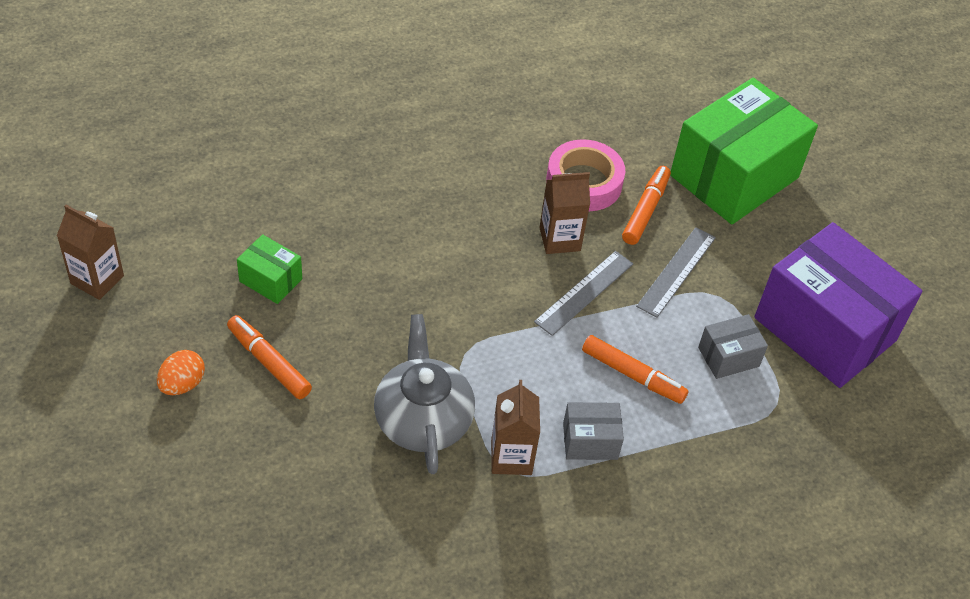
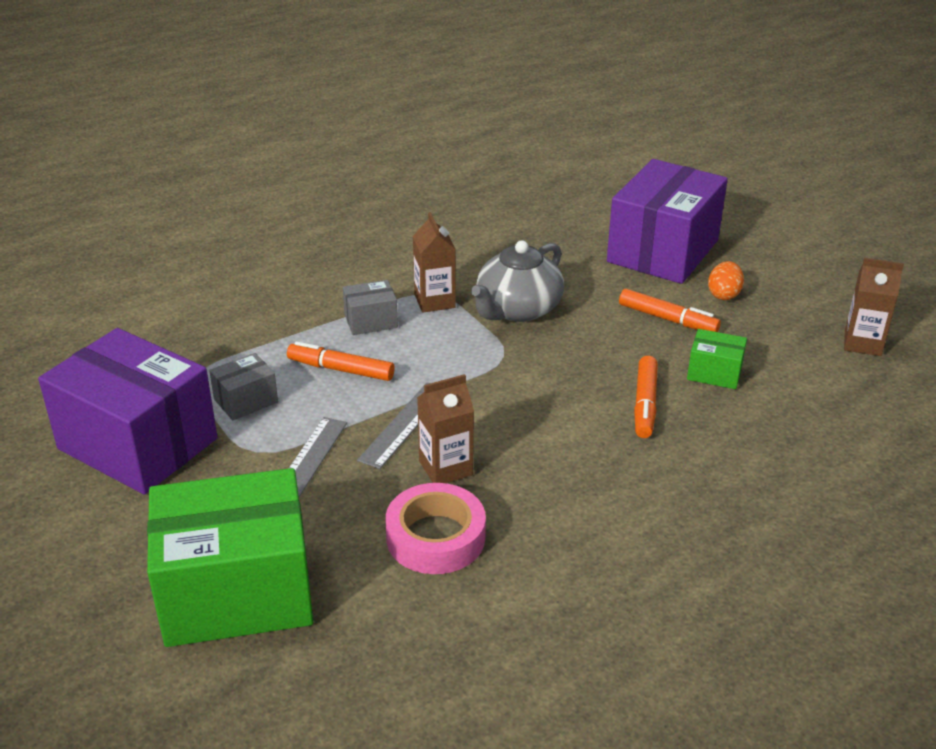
camera: 170 degrees right, 15 degrees down
(199, 481) = (663, 251): none -> purple box
(423, 419) = (517, 309): grey teapot -> grey teapot turned 60 degrees clockwise
(645, 210) = (351, 521): orange marker -> orange marker (645, 404)
(734, 176) = (237, 592): green box -> green box turned 45 degrees clockwise

